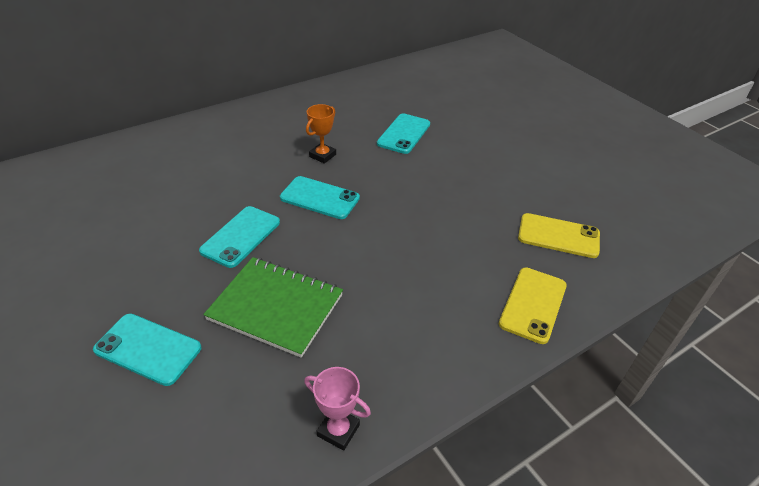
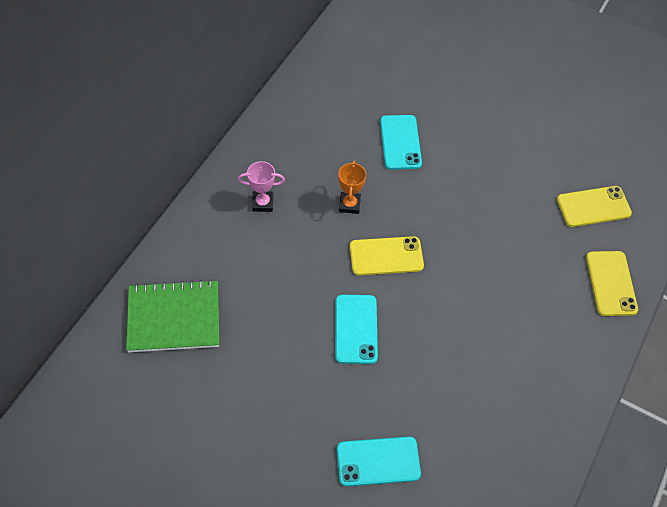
camera: 30 degrees left, 15 degrees up
(276, 307) = (438, 379): green notebook -> green notebook (174, 317)
(319, 198) = (386, 256): turquoise phone -> yellow phone
(338, 430) = (551, 448): pink trophy -> pink trophy (262, 203)

